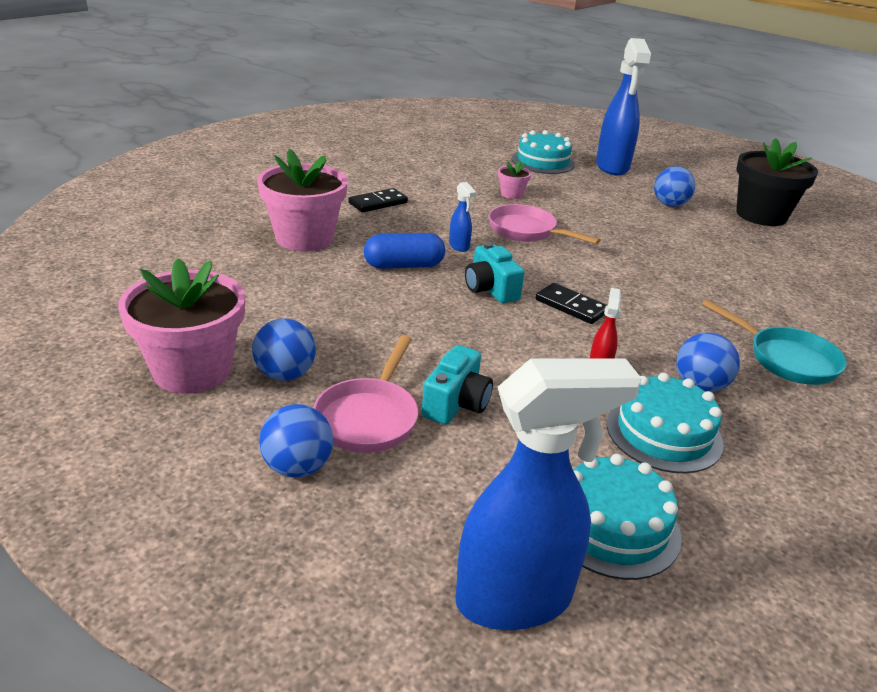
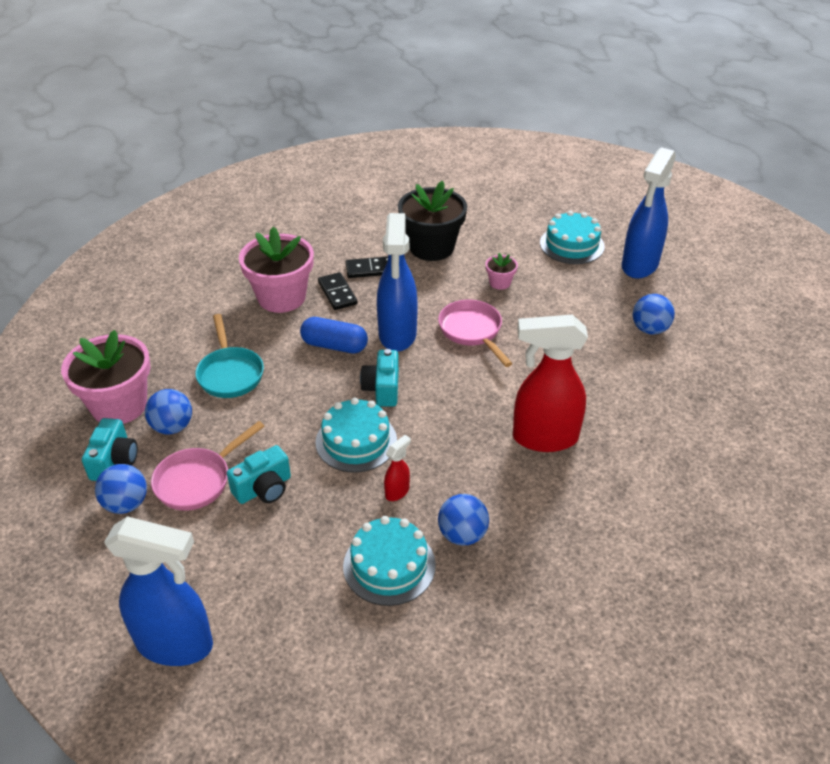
camera: 30 degrees right, 10 degrees up
(237, 427) = (114, 461): none -> turquoise camera
(459, 246) = (397, 335): blue spray bottle -> blue spray bottle, size x2.34
(571, 306) = (433, 425): black domino -> black domino (337, 293)
(612, 525) = (281, 621): turquoise cake -> turquoise cake (356, 441)
(679, 294) = (543, 438): none -> red spray bottle
(761, 215) = (738, 365): black flower pot -> black flower pot (431, 247)
(786, 359) = (568, 534): turquoise pan -> turquoise pan (230, 373)

